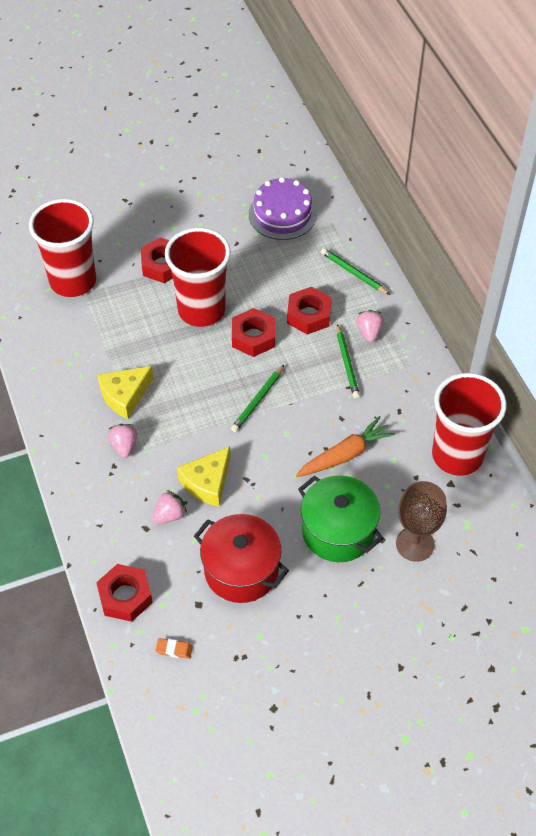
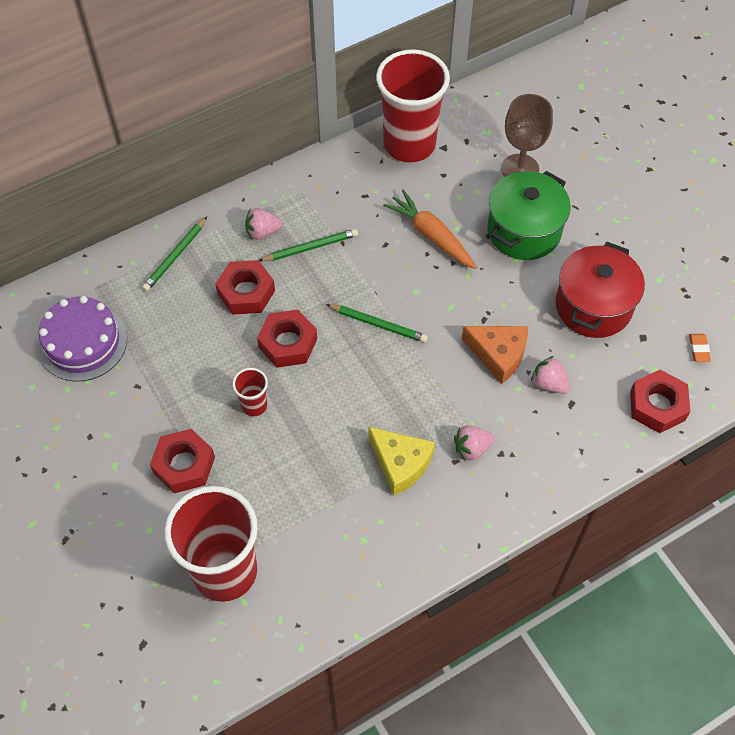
camera: 100 degrees left, 5 degrees up
(201, 310) = (254, 405): red cup -> red cup, size x0.43
(207, 482) = (498, 355): yellow cheese -> orange cheese

